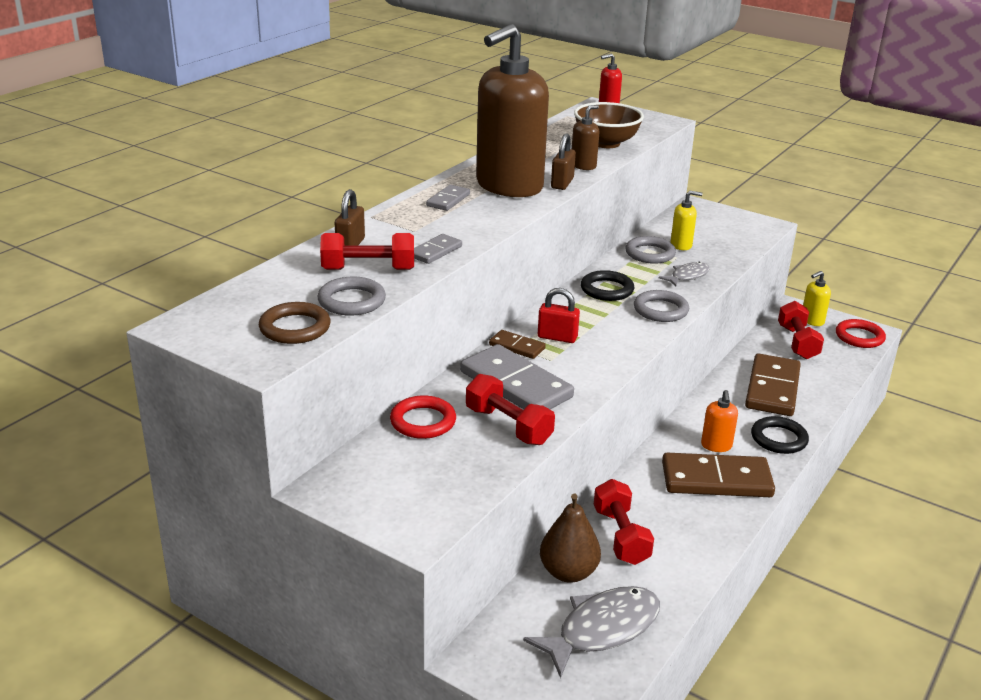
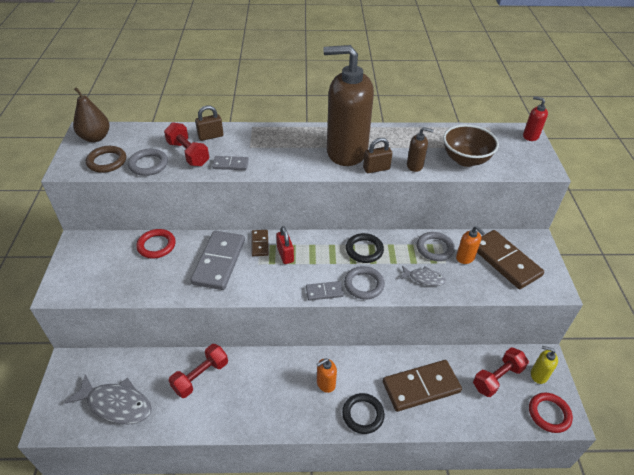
camera: 55 degrees right, 15 degrees up
(448, 200) = (301, 140): grey domino -> grey domino (324, 292)
(508, 426) = (175, 278): red dumbbell -> none
(568, 572) = (154, 368): brown pear -> brown pear (95, 137)
(681, 245) = (465, 258): yellow soap dispenser -> orange soap dispenser
(716, 480) = (289, 399): brown domino -> brown domino (504, 261)

